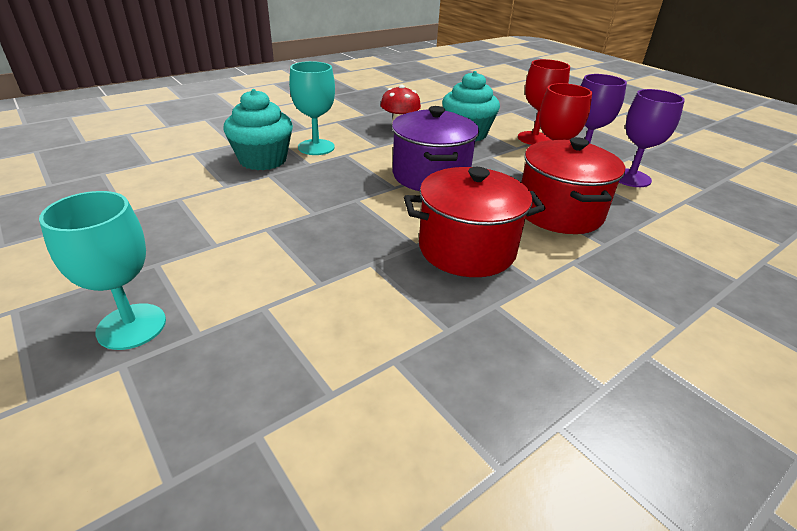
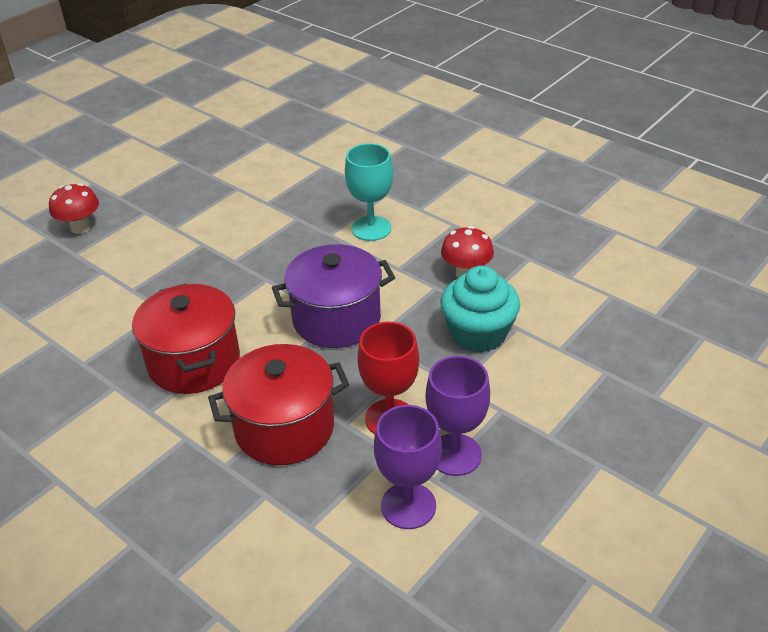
camera: 80 degrees right, 5 degrees up
(131, 326) = (80, 227): turquoise goblet -> red mushroom
(263, 160) = (325, 206): turquoise cupcake -> none
(534, 138) = (500, 402): red goblet -> none

